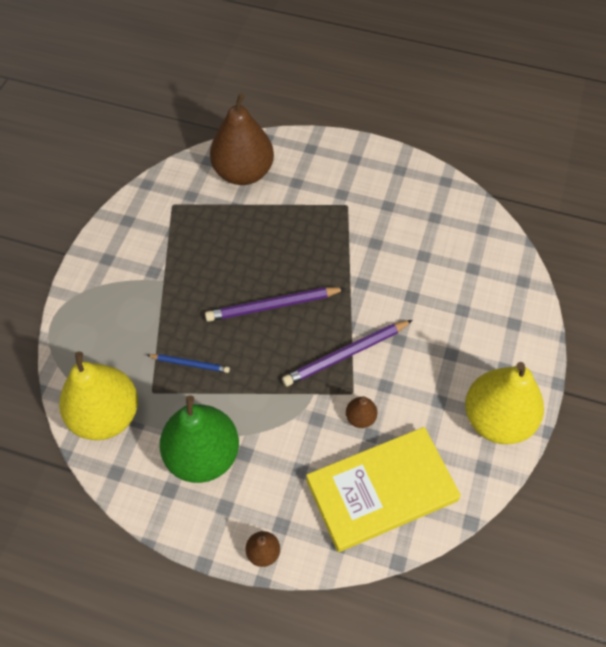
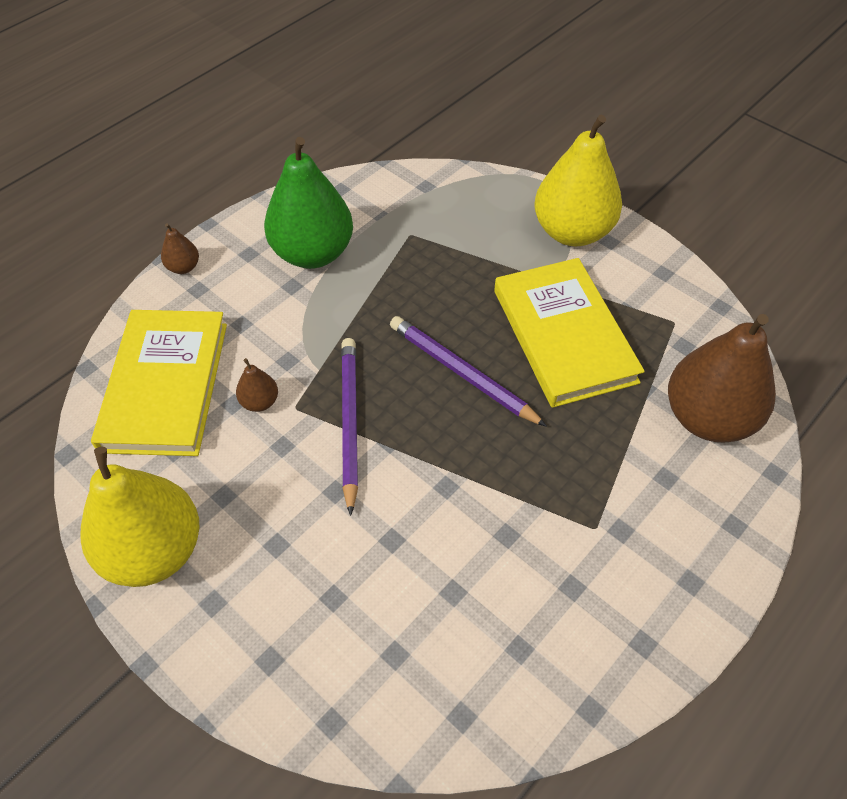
camera: 115 degrees right, 5 degrees down
(106, 415) = (405, 196): yellow pear -> yellow pear (572, 232)
(190, 364) = (426, 273): blue pencil -> none
(212, 260) = (563, 335): none -> yellow book
(273, 306) = (462, 373): purple pencil -> purple pencil turned 60 degrees counterclockwise

